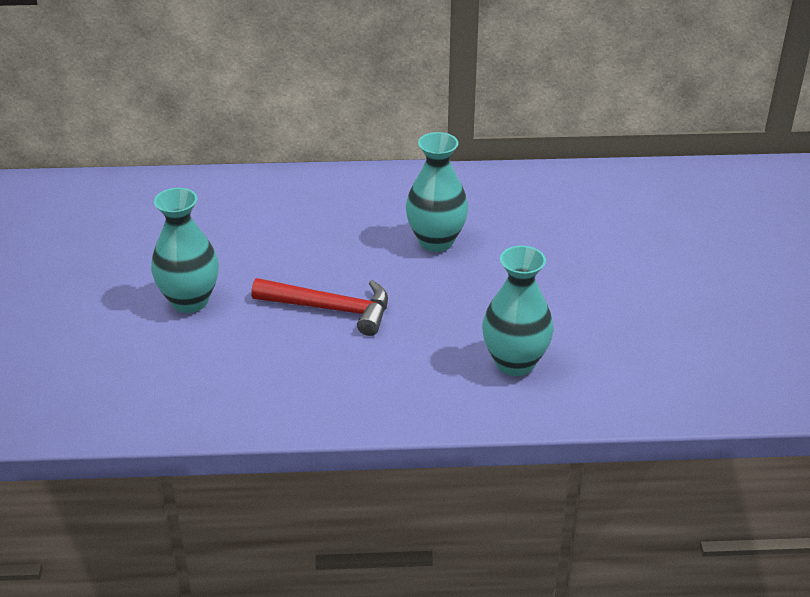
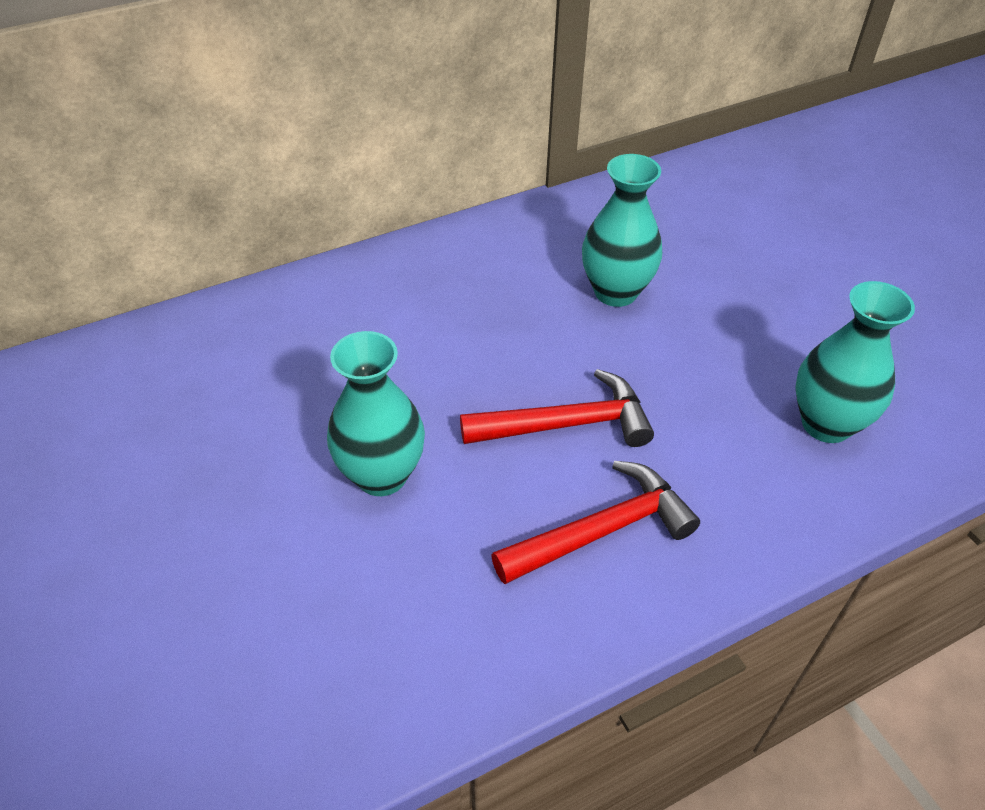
camera: 25 degrees left, 10 degrees up
(303, 372) = (602, 530): none -> red hammer

